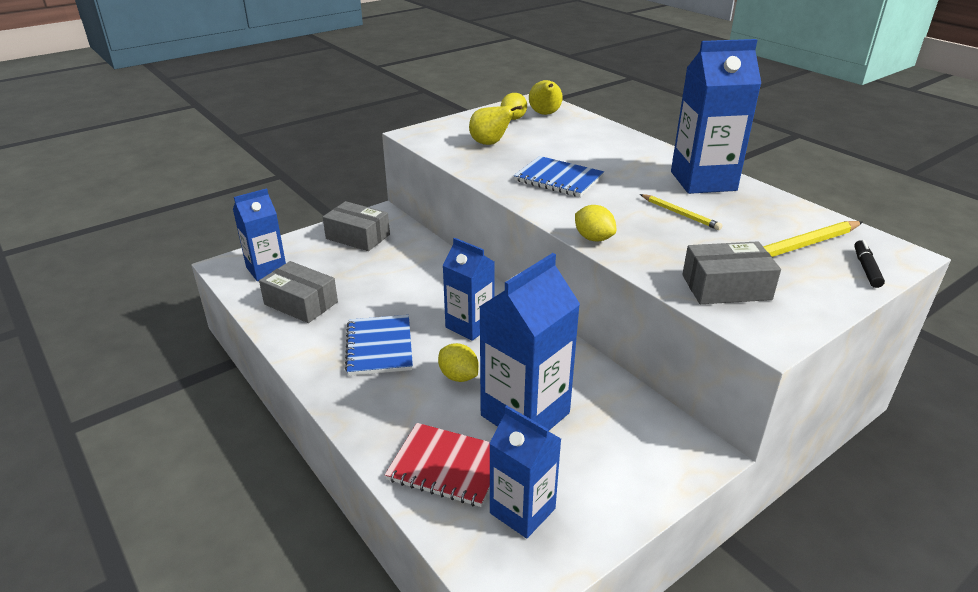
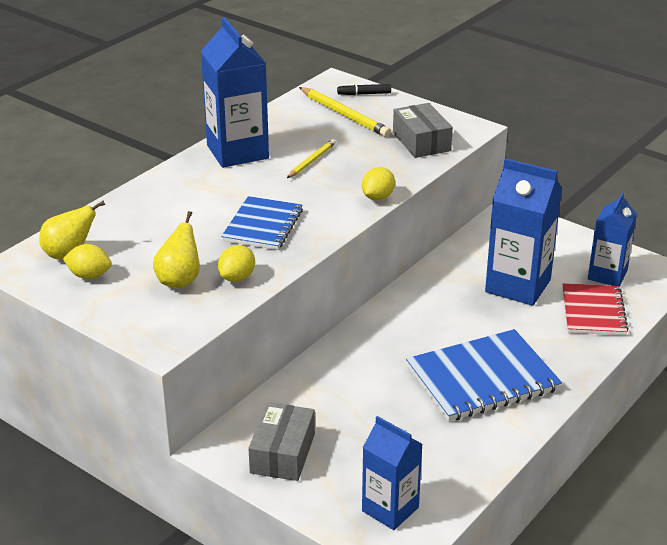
camera: 105 degrees left, 0 degrees up
(301, 303) = (442, 454): grey box -> none
(379, 347) = (482, 378): blue notebook -> blue notebook, size x1.53
(458, 376) = (495, 325): yellow lemon -> yellow lemon (237, 277)
(469, 326) = (421, 332): blue carton -> none

